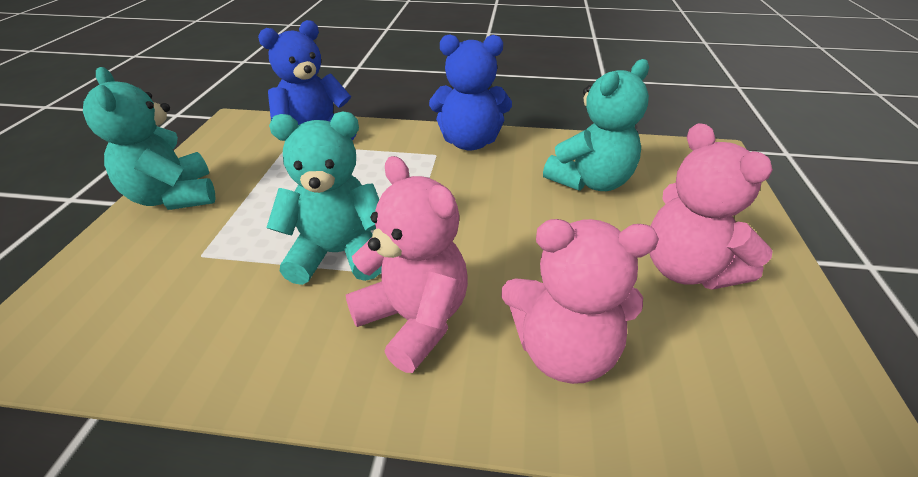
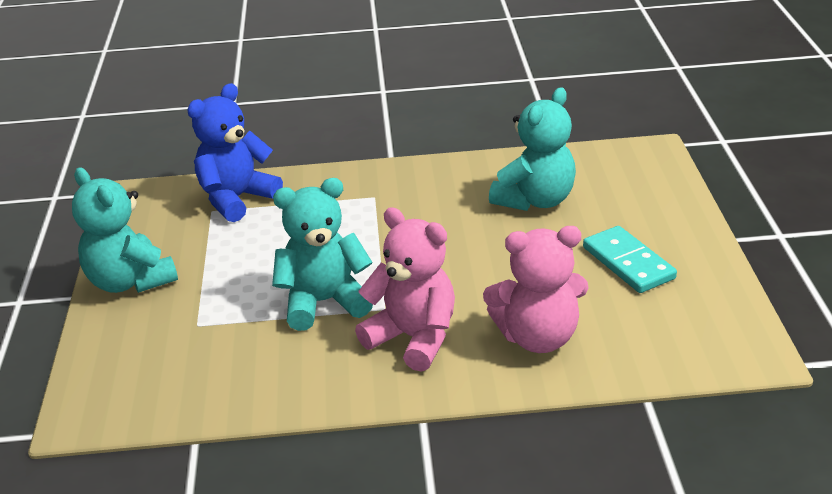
camera: 10 degrees left, 5 degrees down
(469, 142) = (404, 178): blue teddy bear -> none
(687, 269) = (628, 263): pink teddy bear -> turquoise domino

